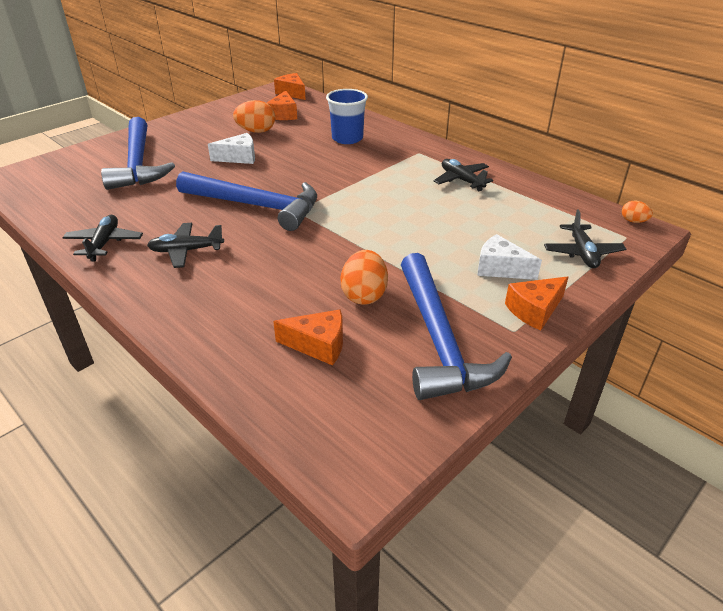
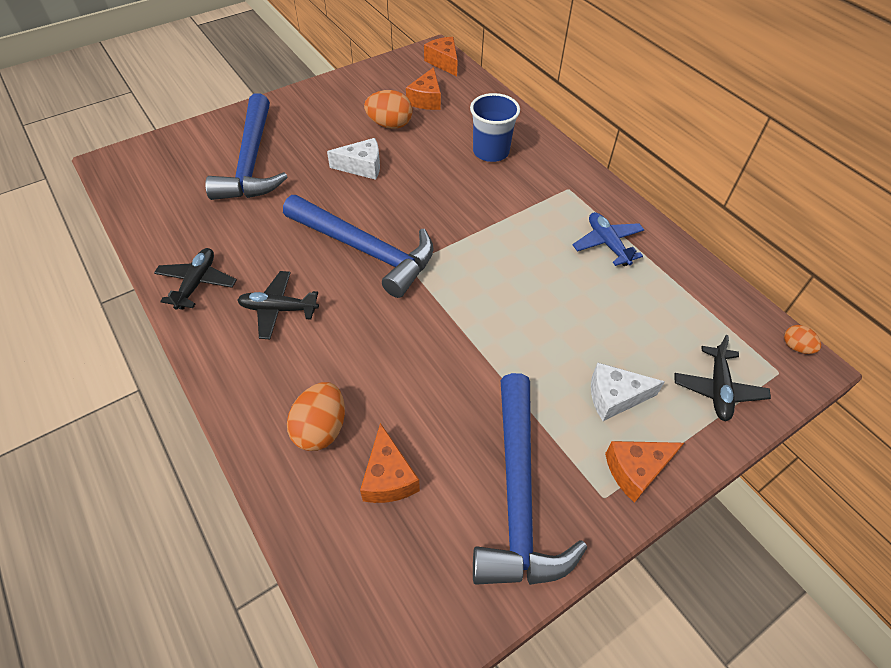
camera: 10 degrees right, 15 degrees up
(318, 345) = (388, 477): orange cheese -> orange cheese turned 60 degrees clockwise
(364, 295) = (453, 411): orange egg -> orange egg (321, 429)
(461, 180) = (607, 244): black plane -> blue plane
(500, 268) = (615, 397): white cheese -> white cheese turned 45 degrees counterclockwise

